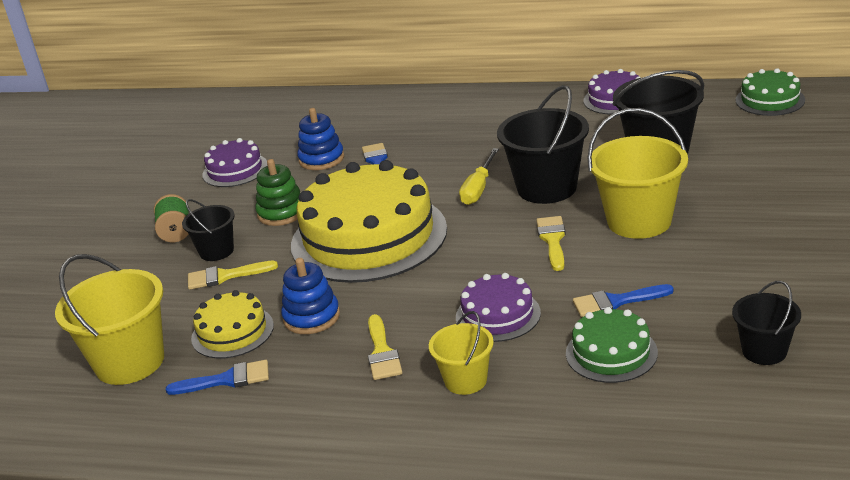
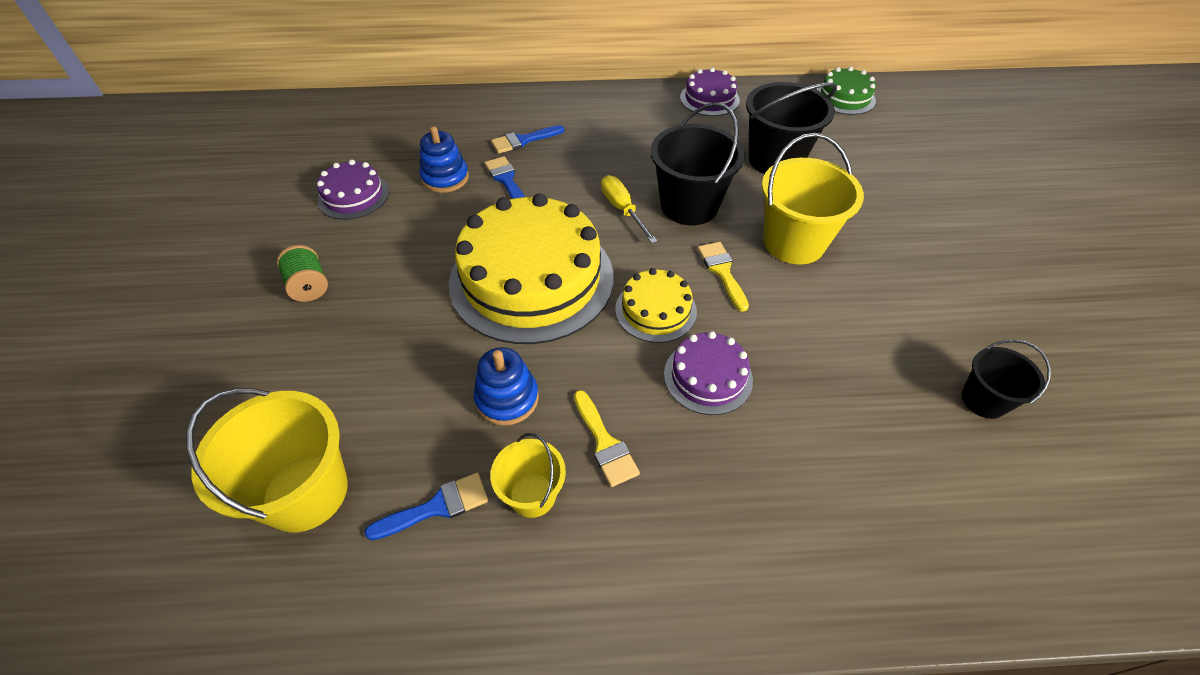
camera: 20 degrees left, 20 degrees up
(216, 251) = (365, 310): black bucket -> none
(225, 276) = (387, 346): yellow brush -> none
(232, 332) = (421, 430): yellow cake -> yellow cake (655, 310)
(282, 213) = (424, 251): green stacking toy -> none
(465, 380) = (711, 475): yellow bucket -> yellow bucket (532, 495)
(478, 189) = (622, 210): yellow screwdriver -> yellow screwdriver turned 150 degrees clockwise
(611, 353) = (842, 418): green cake -> none
(616, 302) = (817, 348): blue brush -> blue brush (523, 140)

